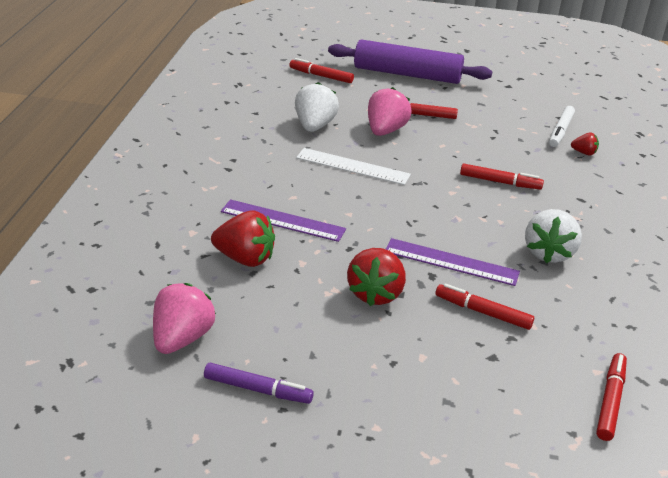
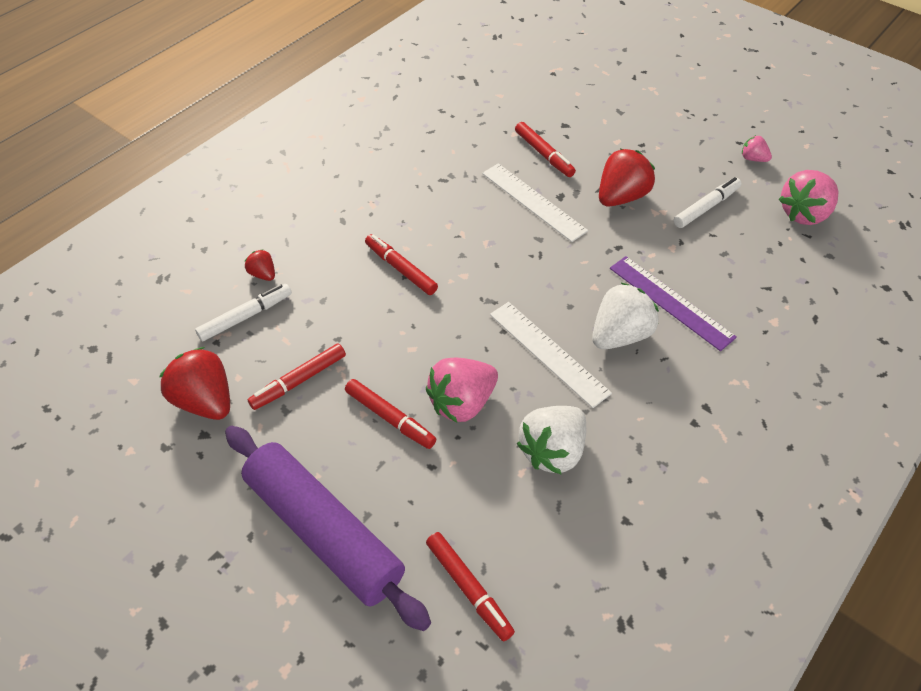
camera: 150 degrees left, 15 degrees up
(245, 258) = (726, 270): red strawberry -> red strawberry (205, 401)
(258, 389) = (753, 159): purple marker -> pink strawberry
(288, 310) = (706, 207): none -> white marker
(451, 262) = (533, 201): purple ruler -> white ruler
(548, 252) = (438, 181): white strawberry -> white strawberry (620, 335)
(610, 401) = (511, 79): red marker -> red marker (299, 381)

